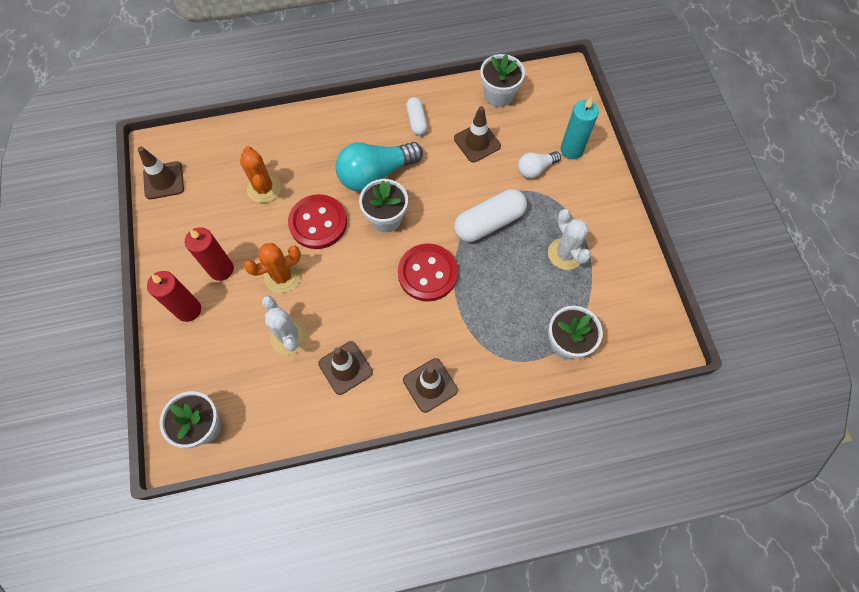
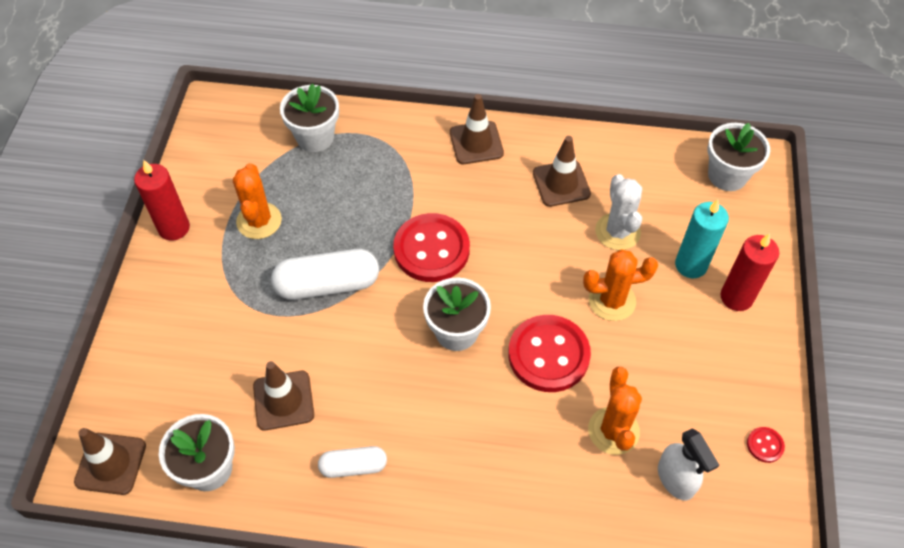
camera: 160 degrees left, 10 degrees down
(164, 180) = (764, 495): brown traffic cone -> brown traffic cone (111, 463)
(164, 209) = (765, 445): none -> red button
(220, 172) = (675, 479): none -> white spray bottle
(221, 269) = (690, 334): red candle -> red candle (174, 228)
(375, 174) = (447, 399): turquoise light bulb -> none
(416, 121) = (353, 466): white capsule -> white capsule turned 75 degrees clockwise
(535, 169) = (228, 334): white light bulb -> none
(565, 254) = (259, 221): white cactus -> orange cactus
(571, 150) = (163, 345): turquoise candle -> turquoise candle (691, 265)

